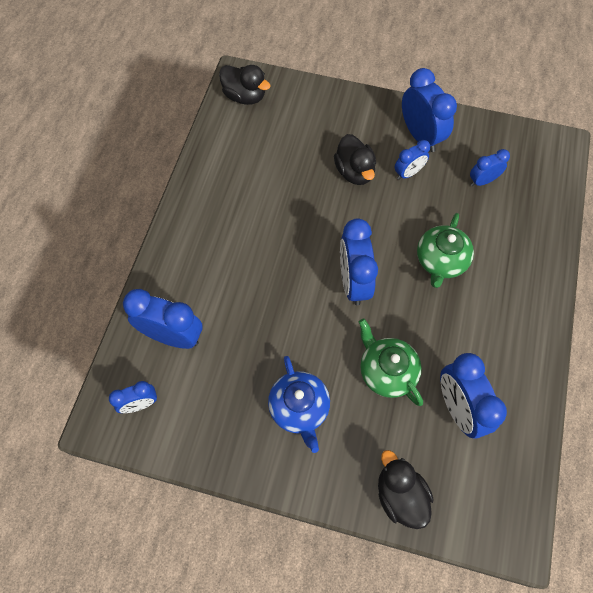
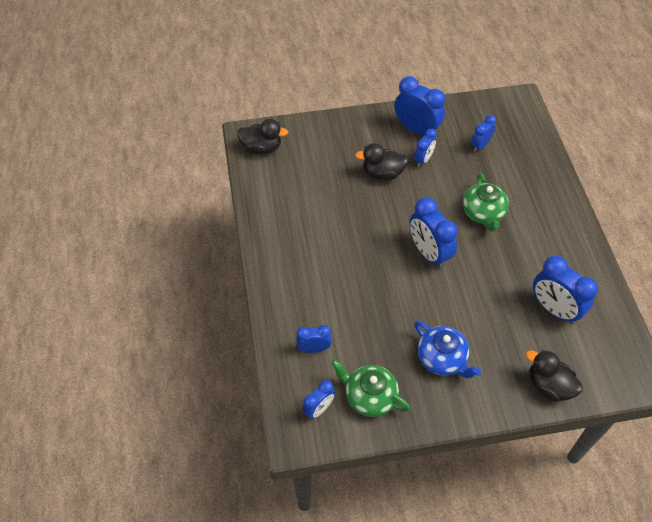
camera: 25 degrees left, 10 degrees down
(173, 336) = (314, 348): blue clock -> blue clock, size x0.57
(354, 172) = (382, 173): black duck -> black duck turned 135 degrees clockwise
(386, 371) = (490, 305): green teapot -> green teapot (369, 396)

